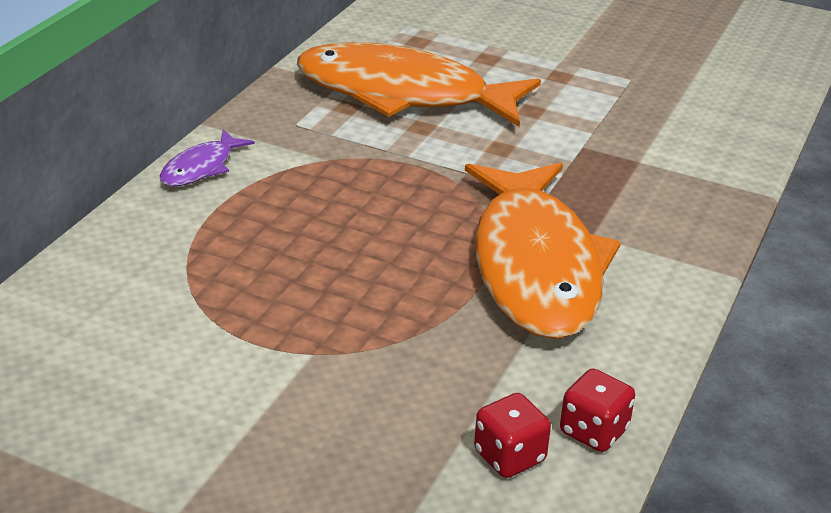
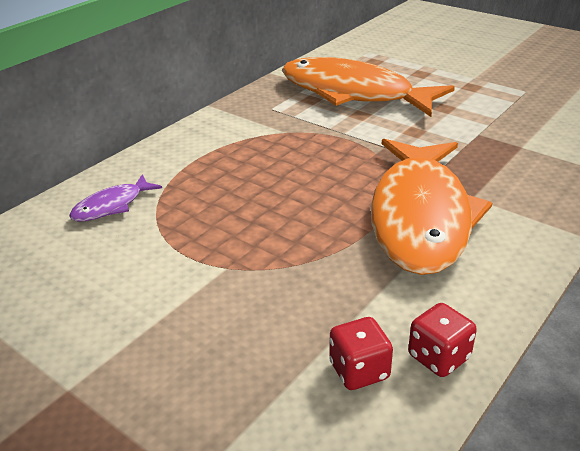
camera: 15 degrees right, 0 degrees up
(201, 168) = (196, 132): purple fish -> purple fish (112, 206)

